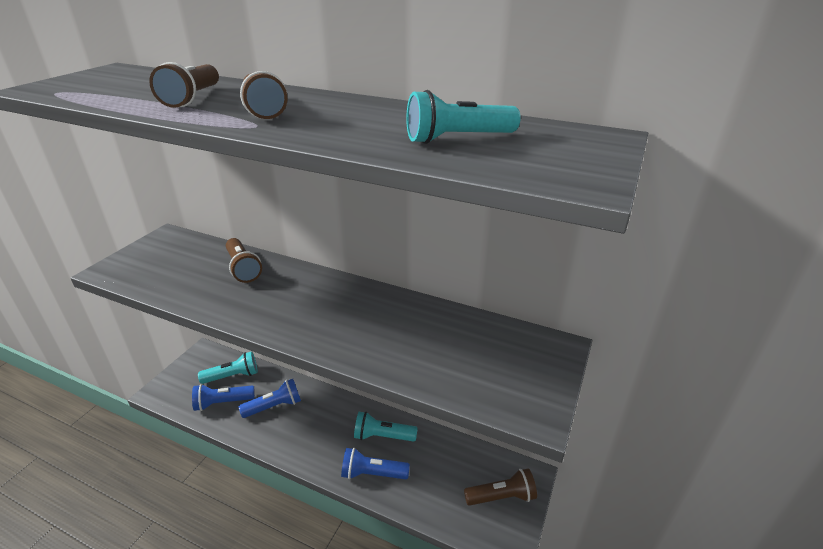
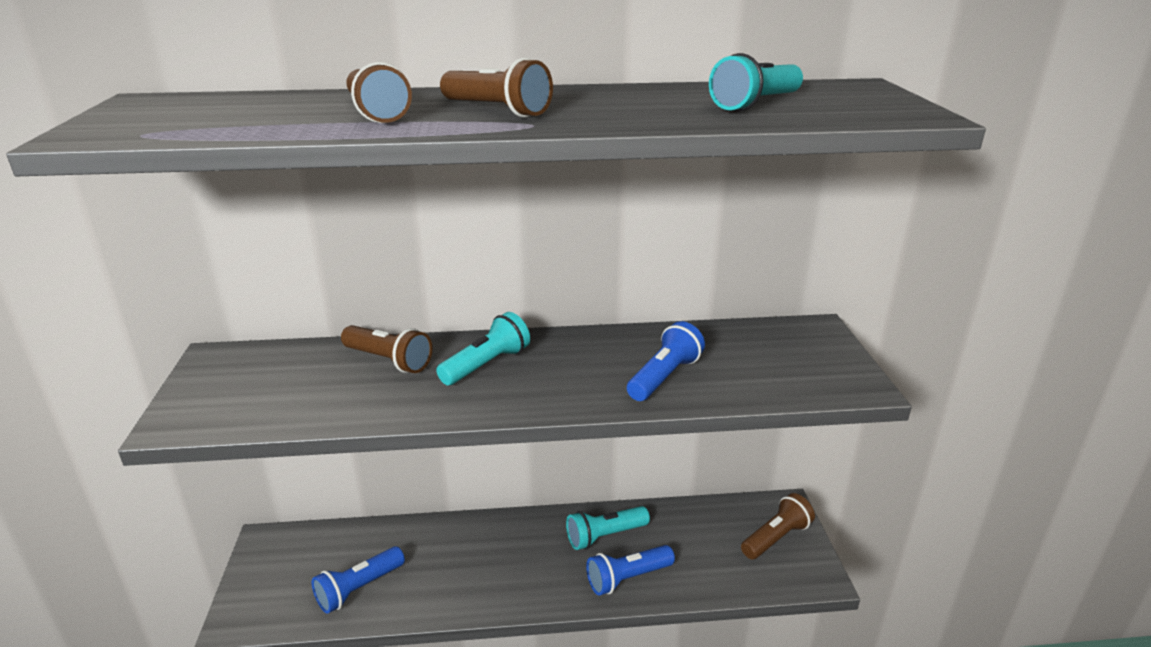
camera: 30 degrees left, 5 degrees down
(233, 376) = (343, 552): turquoise flashlight -> turquoise flashlight (487, 365)
(274, 406) = (439, 562): blue flashlight -> blue flashlight (664, 377)

